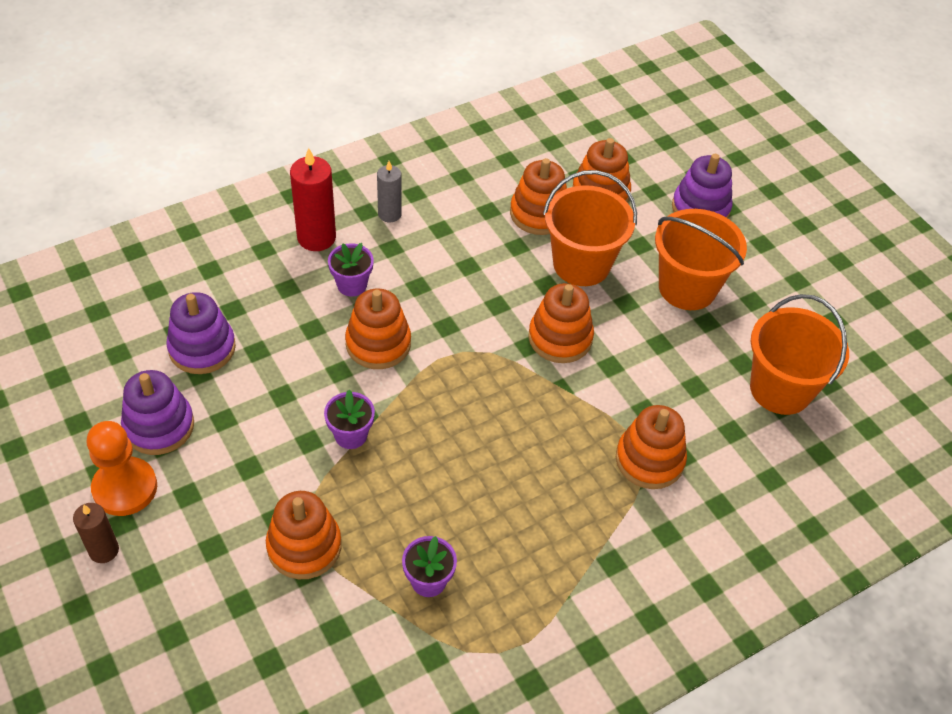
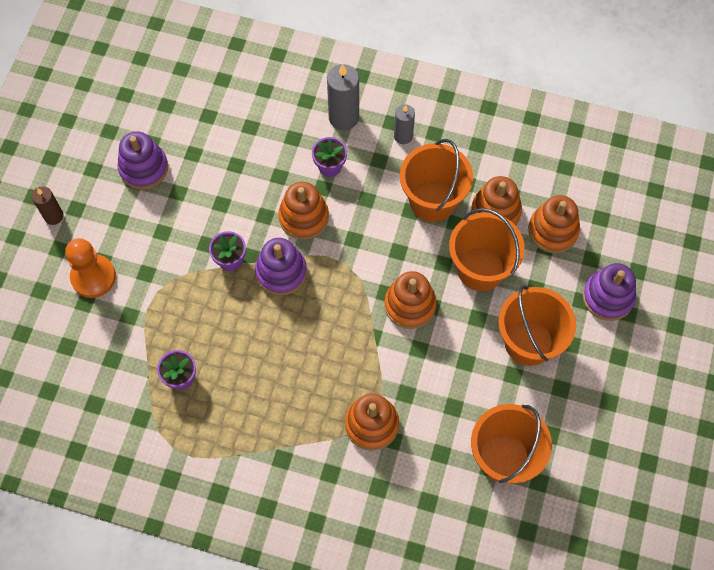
camera: 50 degrees right, 15 degrees up
(125, 488) = (94, 190): orange pawn -> orange pawn (93, 277)
(202, 348) = (210, 138): purple stacking toy -> purple stacking toy (281, 272)
(304, 546) = (143, 301): orange stacking toy -> none
(316, 237) = (343, 117): red candle -> grey candle
(477, 244) = (432, 201): none -> orange bucket

